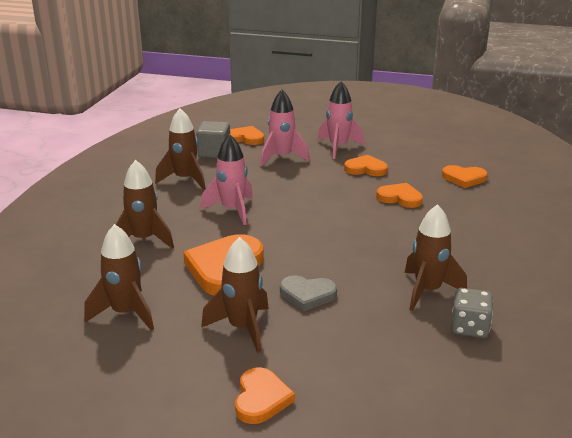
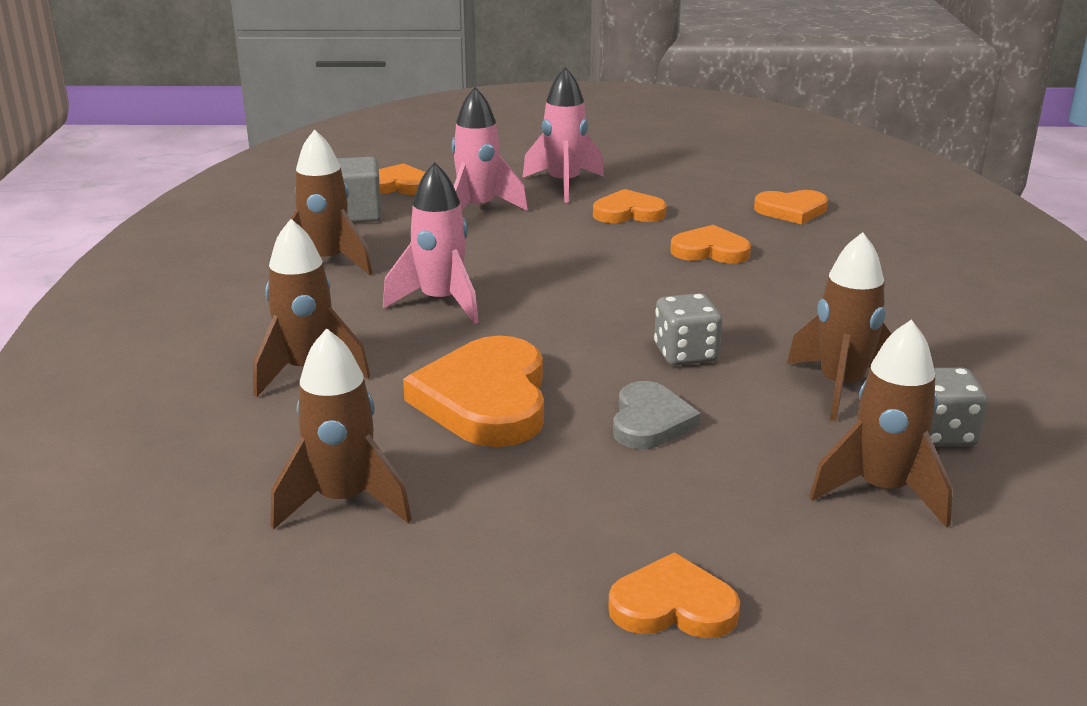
camera: 15 degrees left, 0 degrees up
(242, 328) = (571, 493): brown rocket -> brown rocket (882, 491)
(261, 399) = (673, 606): orange heart -> orange heart turned 75 degrees counterclockwise
(307, 295) = (650, 421): grey heart -> grey heart turned 75 degrees counterclockwise
(349, 259) = (685, 354): none -> grey dice

